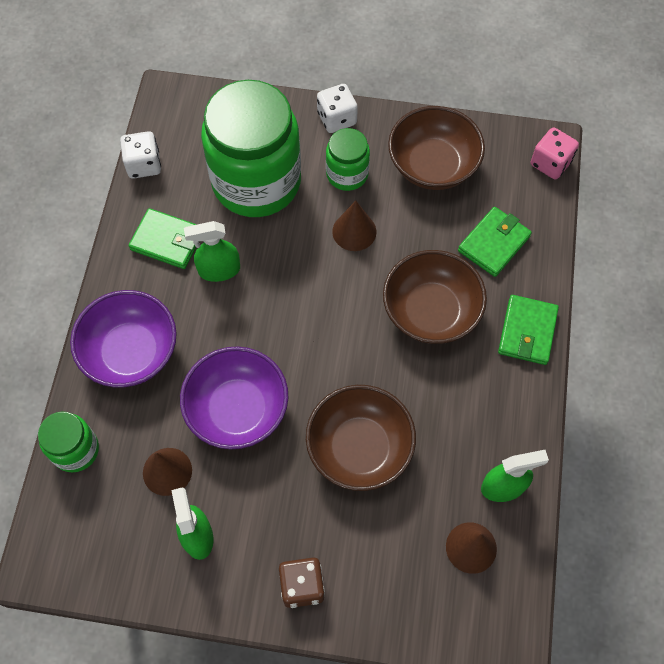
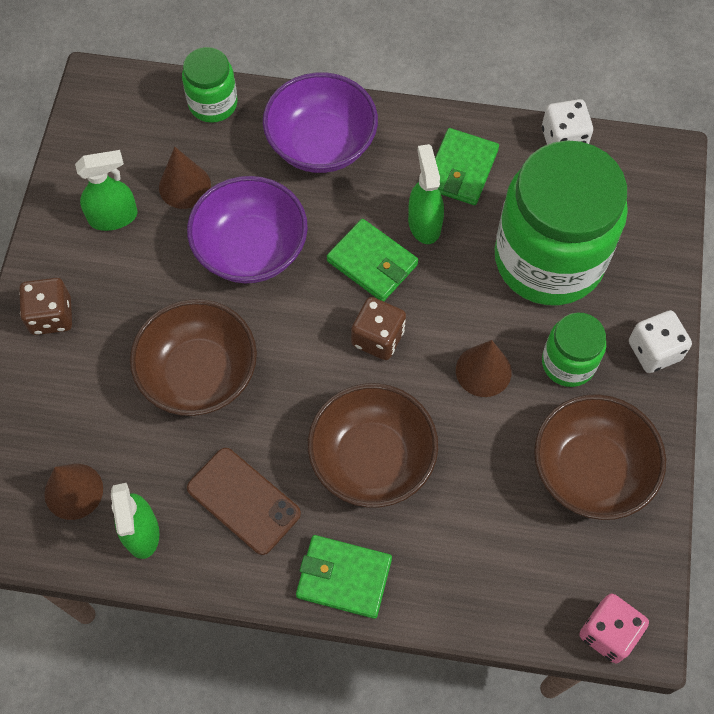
camera: 90 degrees right, 0 degrees up
(325, 306) = (378, 338): none -> brown dice
(471, 407) = (243, 501): none -> brown phone
(494, 243) = (473, 544): green wallet -> green wallet (372, 263)

